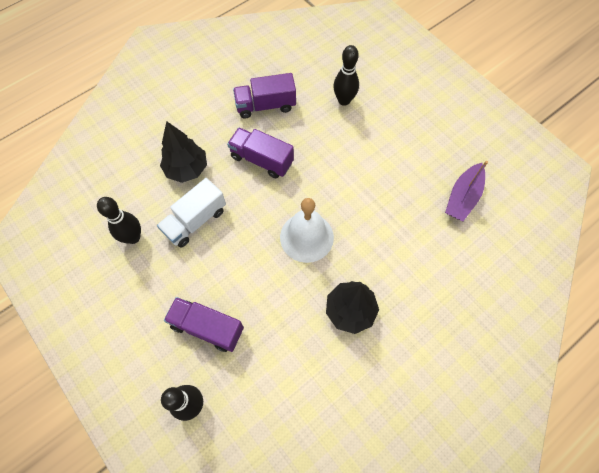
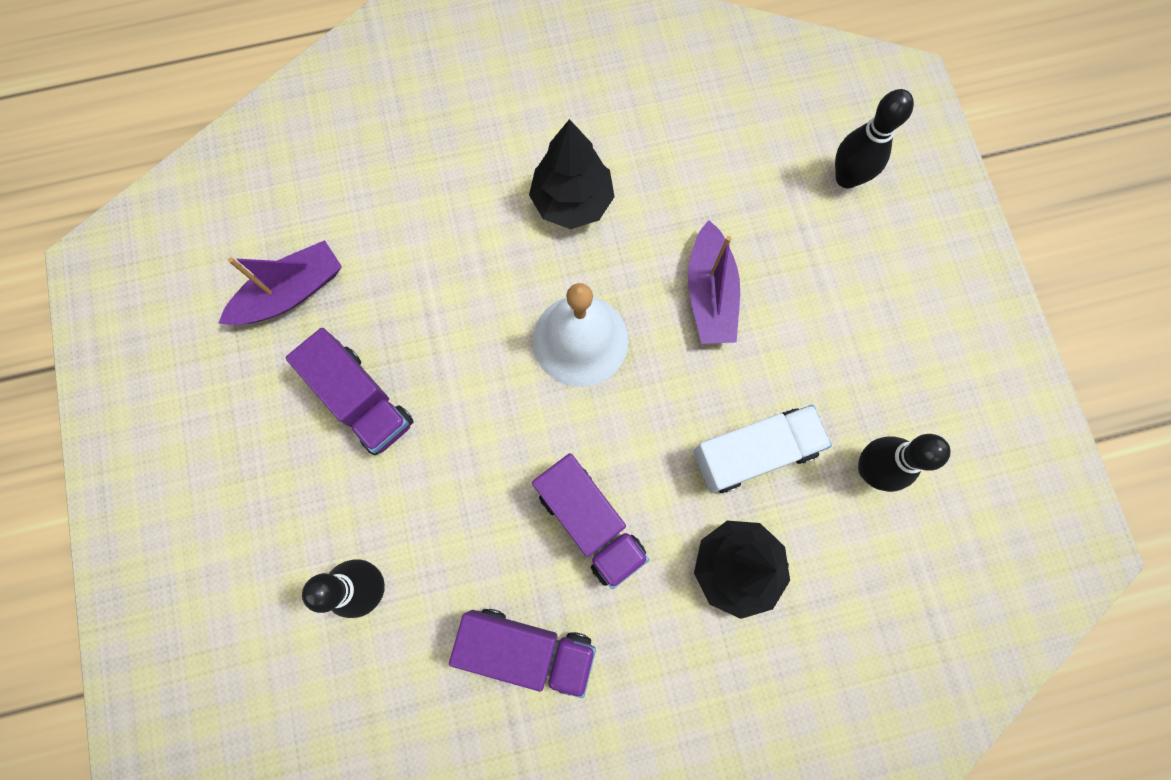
camera: 155 degrees left, 10 degrees up
(207, 327) = (792, 268): purple truck -> purple truck (362, 400)
(248, 291) = (710, 294): none -> purple boat

